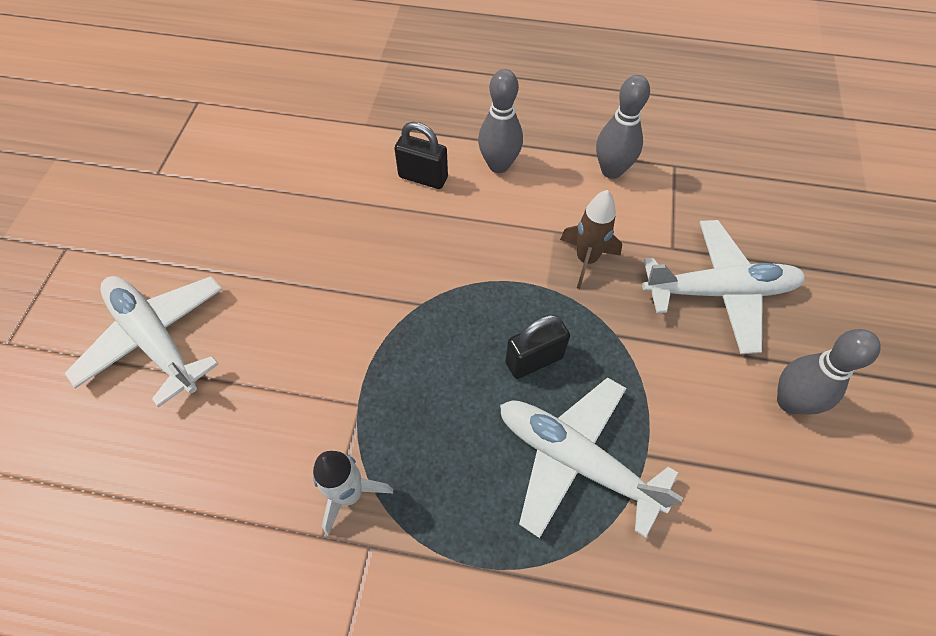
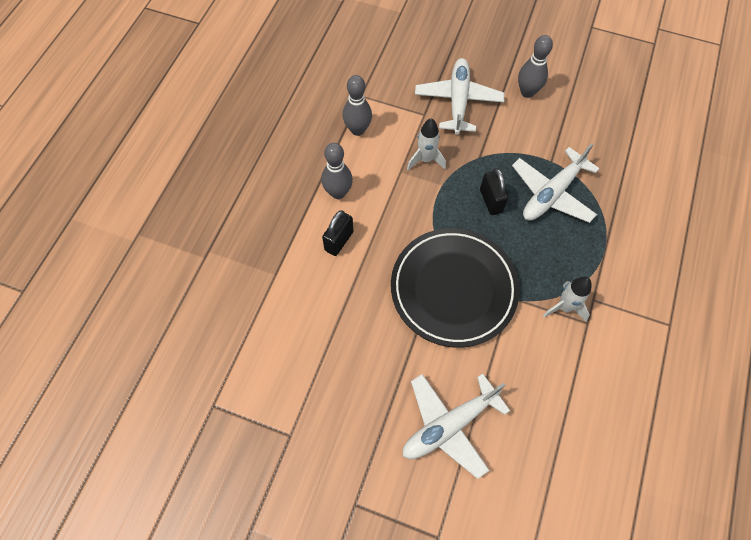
camera: 80 degrees left, 5 degrees up
(366, 322) = (453, 289): none -> black plate
(586, 260) = (425, 160): brown rocket -> white rocket

